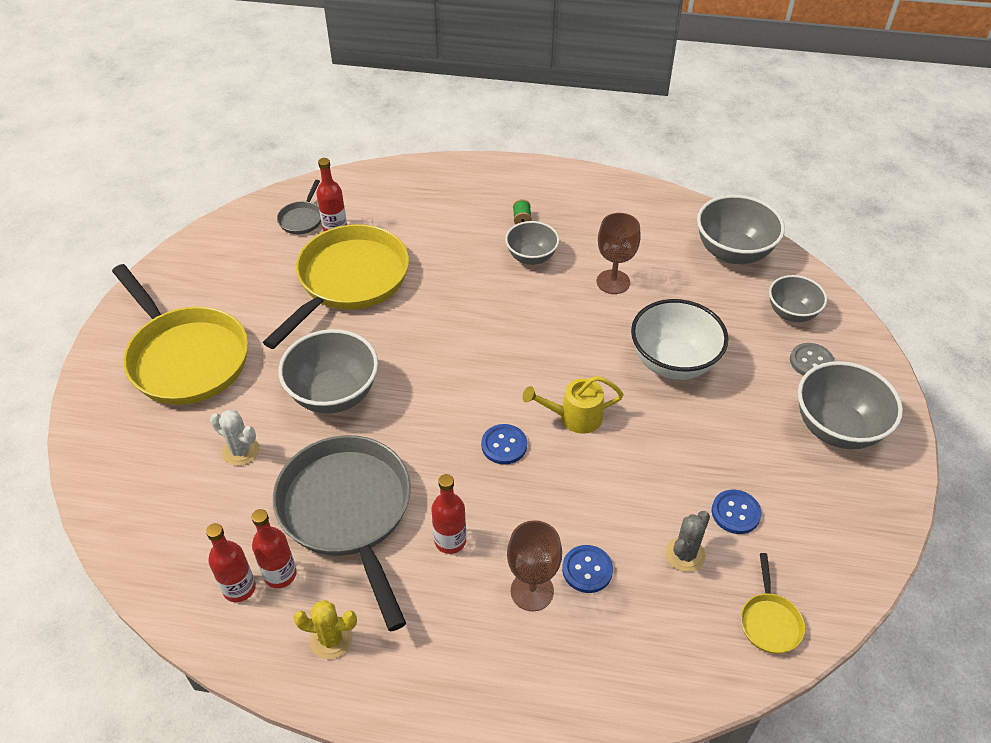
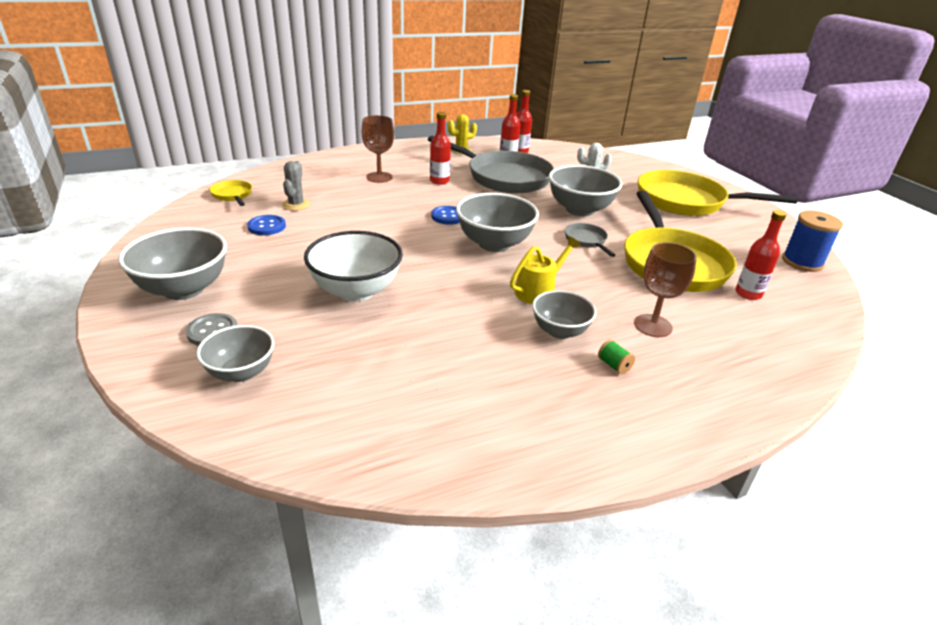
camera: 145 degrees right, 15 degrees down
(228, 236) = (802, 262): none -> blue spool
(302, 219) = (784, 291): grey pan -> grey pan (586, 240)
(574, 417) = (413, 239): yellow watering can -> yellow watering can (539, 290)
(587, 570) = (354, 188): blue button -> none
(613, 282) = (459, 336): brown goblet -> brown goblet (653, 325)
(733, 252) = (339, 423): grey bowl -> grey bowl (494, 244)

